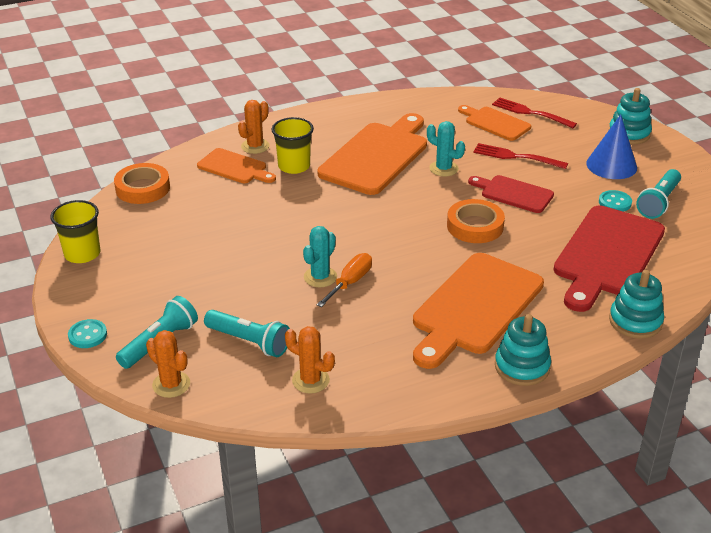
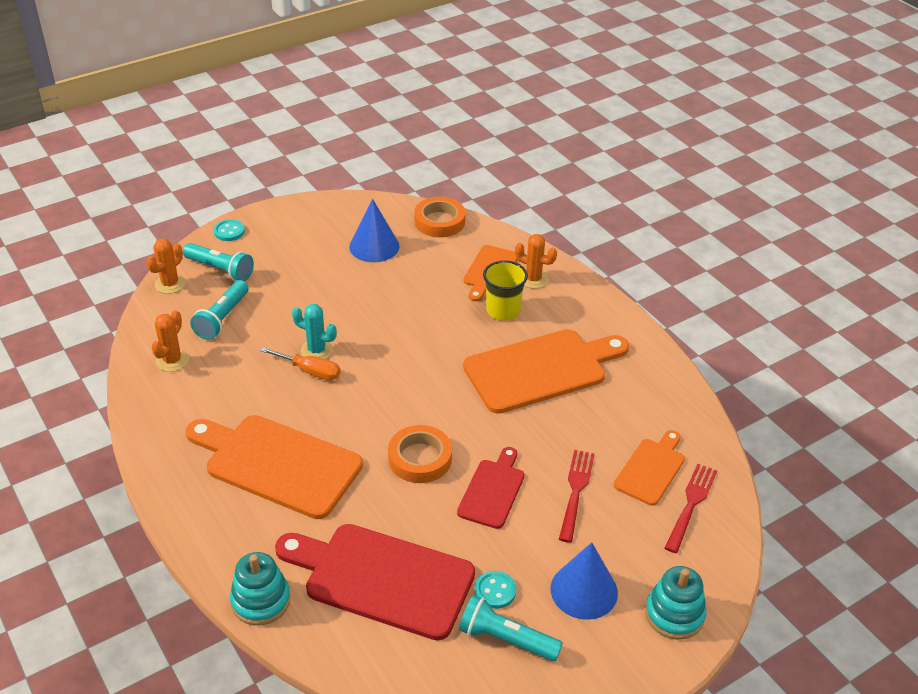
camera: 80 degrees right, 5 degrees up
(82, 254) = (334, 208): yellow cup -> none
(165, 231) = (374, 246): none -> blue cone
(376, 156) = (541, 370): orange cutting board -> orange cutting board turned 45 degrees counterclockwise
(443, 168) = (530, 426): turquoise cactus -> none
(522, 367) = (187, 503): turquoise stacking toy -> none

